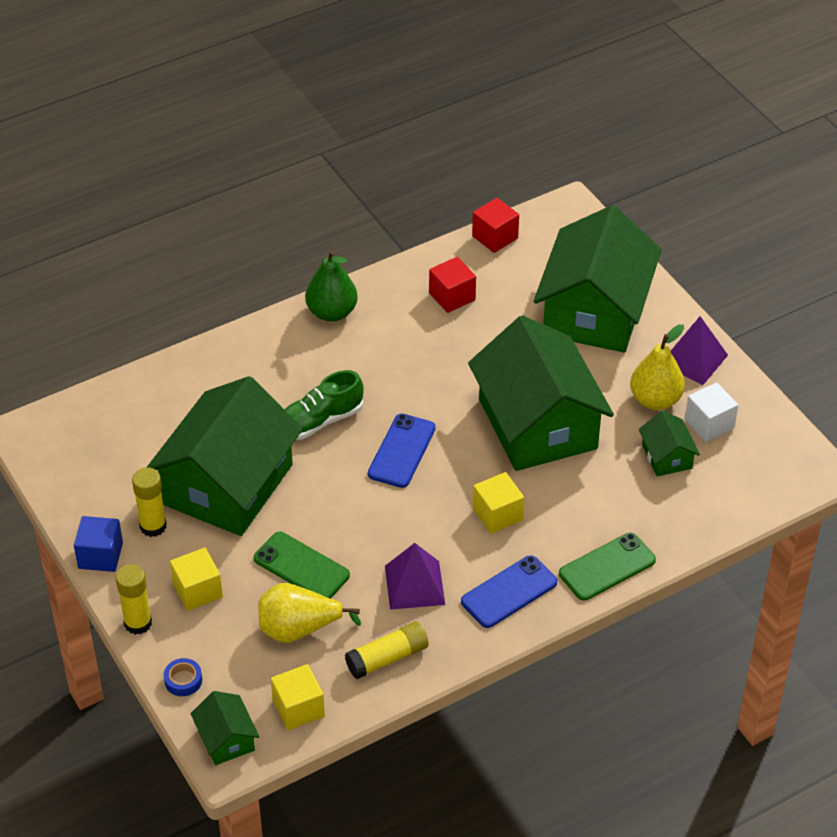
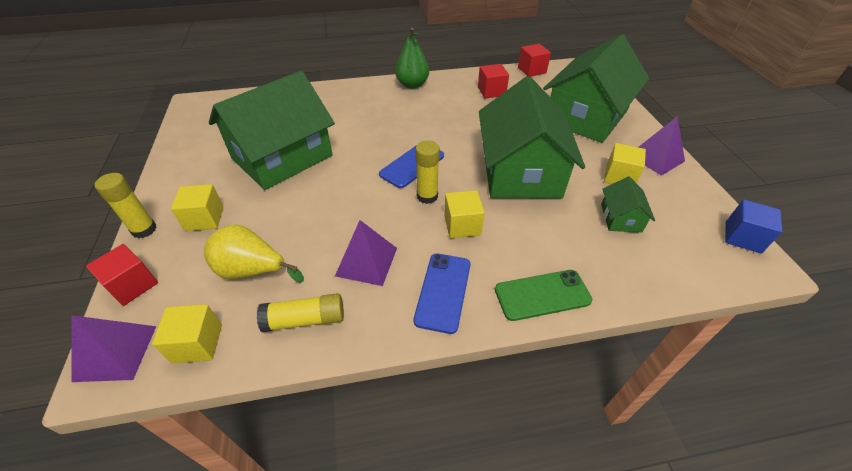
camera: 20 degrees right, 0 degrees up
(100, 555) = (165, 178): blue cube -> blue cube (742, 237)
(153, 526) = (214, 169): yellow glue stick -> yellow glue stick (427, 196)
(183, 680) = (132, 285): blue tape -> red cube
(226, 739) = (116, 352): green house -> purple pyramid
(301, 567) = (290, 222): green phone -> none
(319, 421) = (367, 136): green shoe -> none
(509, 592) = (443, 292): blue phone -> blue phone turned 60 degrees counterclockwise
(655, 400) = (619, 177): yellow pear -> yellow cube
(709, 424) = (662, 203): white cube -> none

